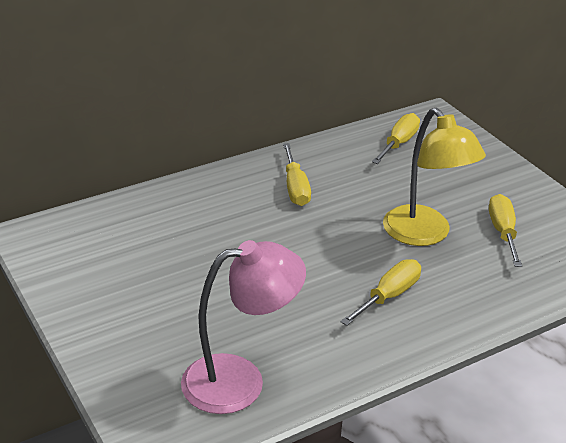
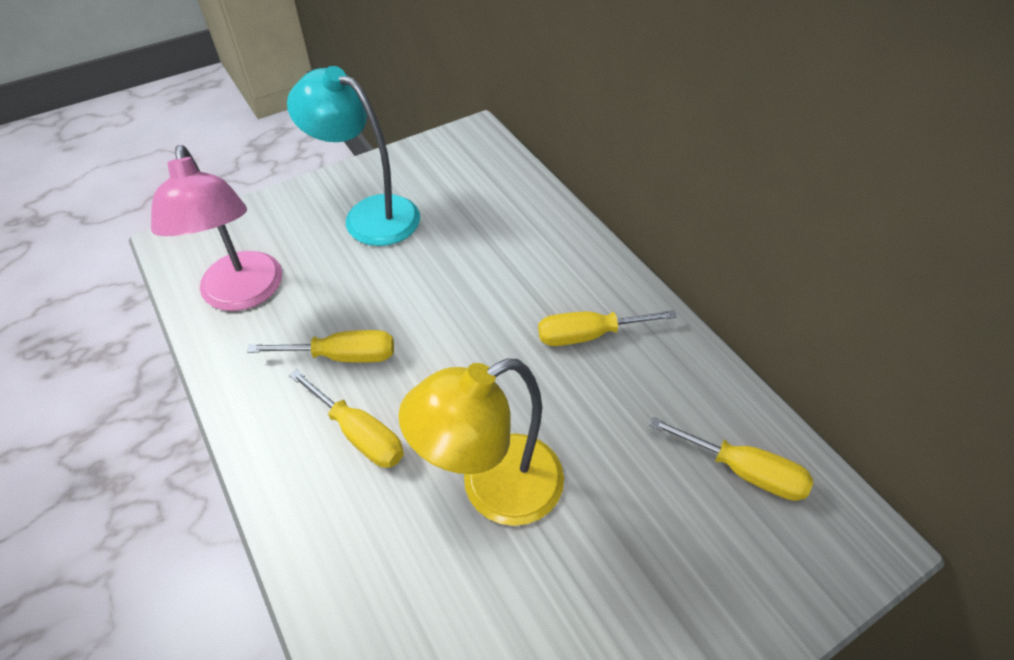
camera: 90 degrees right, 15 degrees up
(138, 302) = (369, 214): none -> turquoise lamp
(503, 232) = (507, 614): yellow screwdriver -> yellow screwdriver (343, 356)

